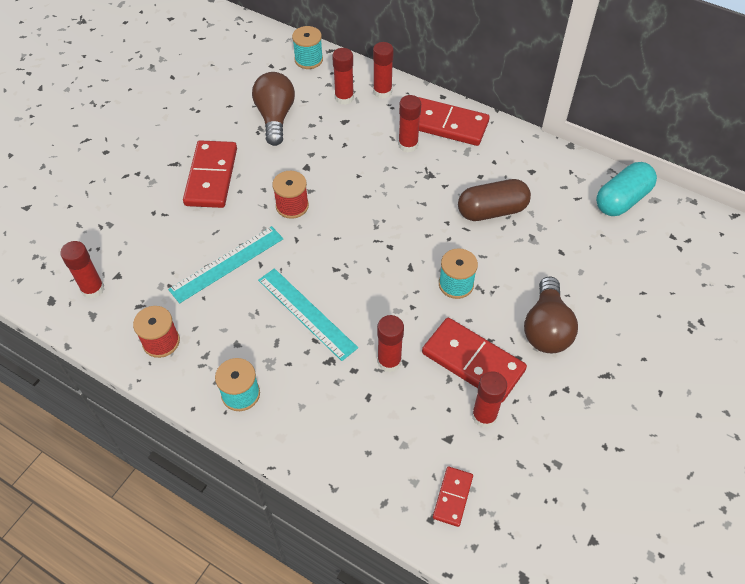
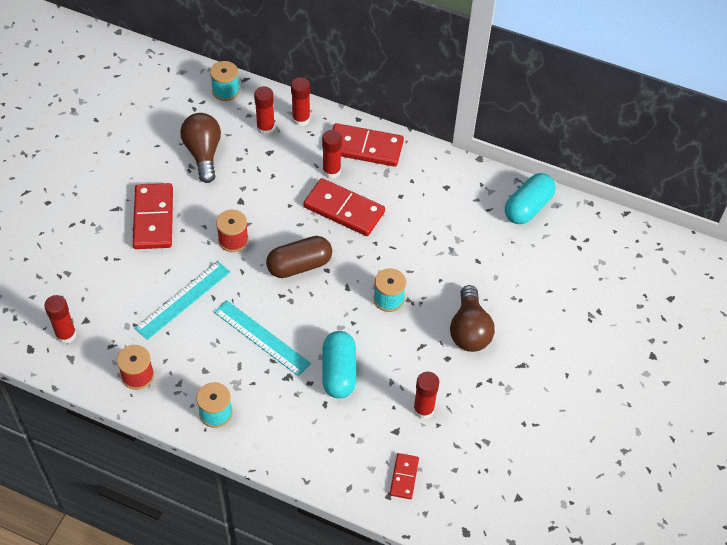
camera: 10 degrees left, 0 degrees up
(389, 361) = (339, 372): red glue stick -> turquoise capsule
(473, 361) = (410, 365): red domino -> red domino (344, 209)
(492, 211) = (414, 228): brown capsule -> brown capsule (299, 265)

